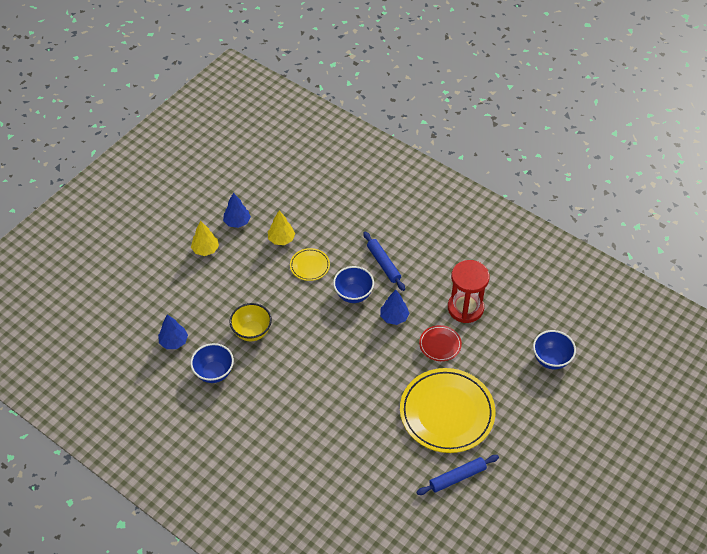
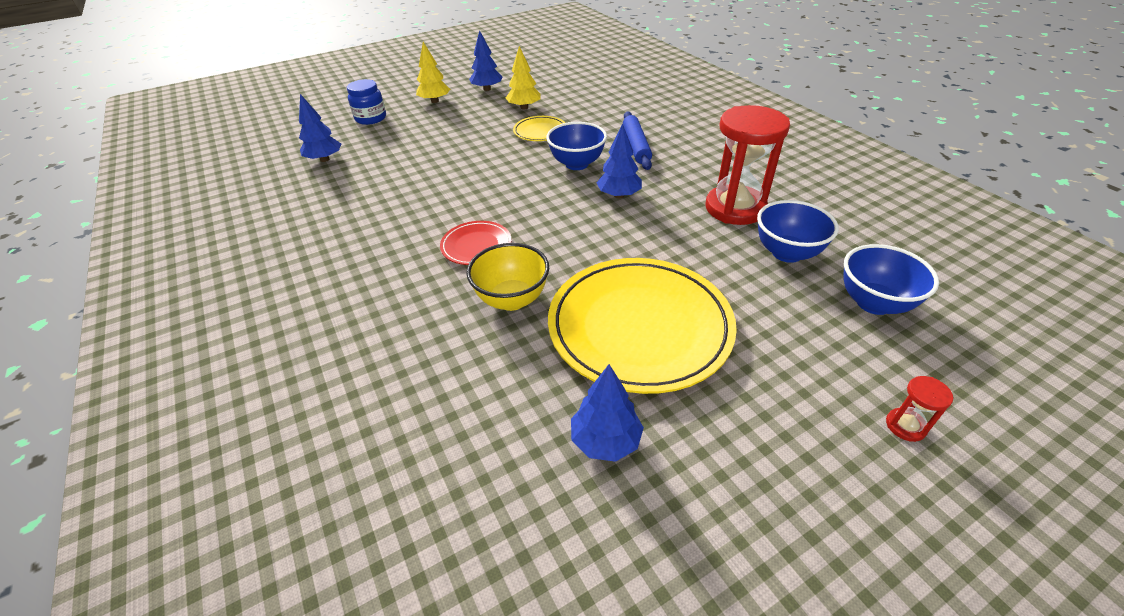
camera: 25 degrees right, 10 degrees down
(170, 286) = (371, 118): none -> blue jar
(214, 373) = (338, 195): blue bowl -> blue bowl (787, 253)
(252, 332) = (420, 170): yellow bowl -> yellow bowl (512, 299)
(440, 344) = (673, 238): red plate -> red plate (476, 246)
(457, 477) = (605, 440): blue rolling pin -> blue tree
(573, 426) = (905, 426): none -> red hourglass

